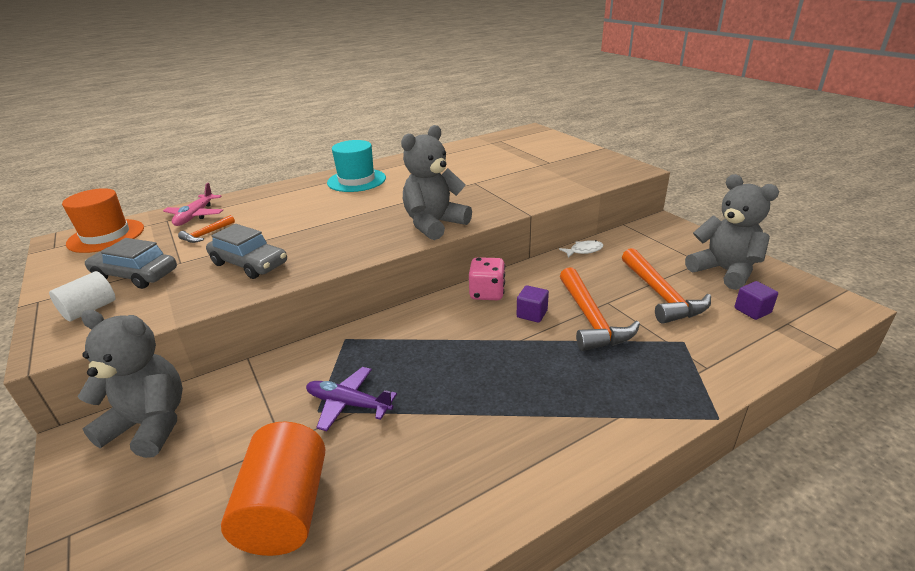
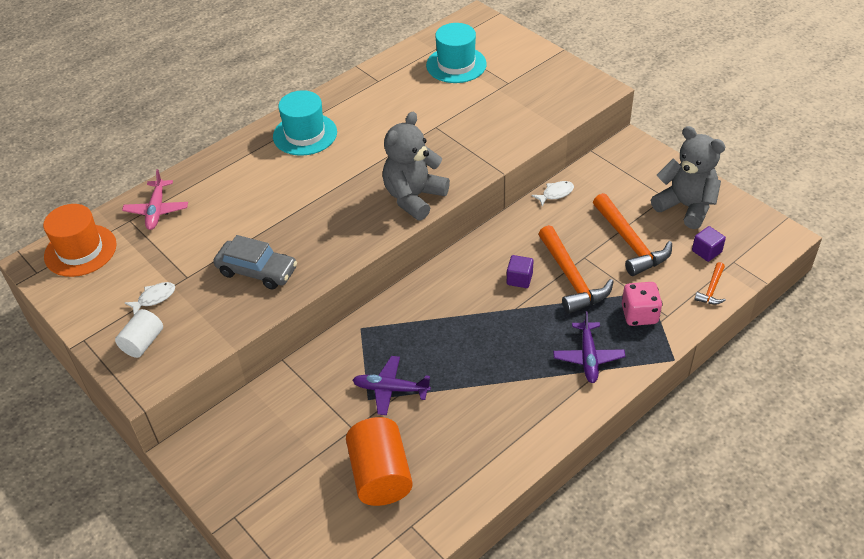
camera: 10 degrees left, 15 degrees up
(135, 275) = (154, 298): grey car -> white fish
(150, 425) = (236, 431): grey teddy bear -> none
(206, 234) = (188, 236): orange hammer -> orange hammer (711, 289)
(487, 293) = (474, 260): pink dice -> pink dice (639, 315)
(506, 151) = (456, 65): none -> turquoise hat
(601, 400) = (588, 357): none -> purple plane

